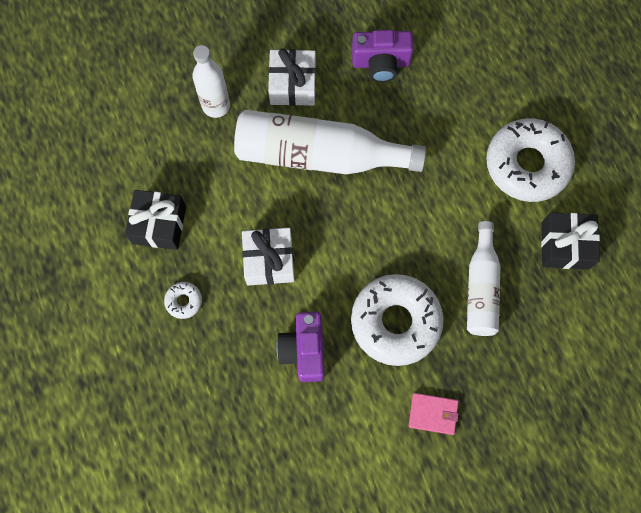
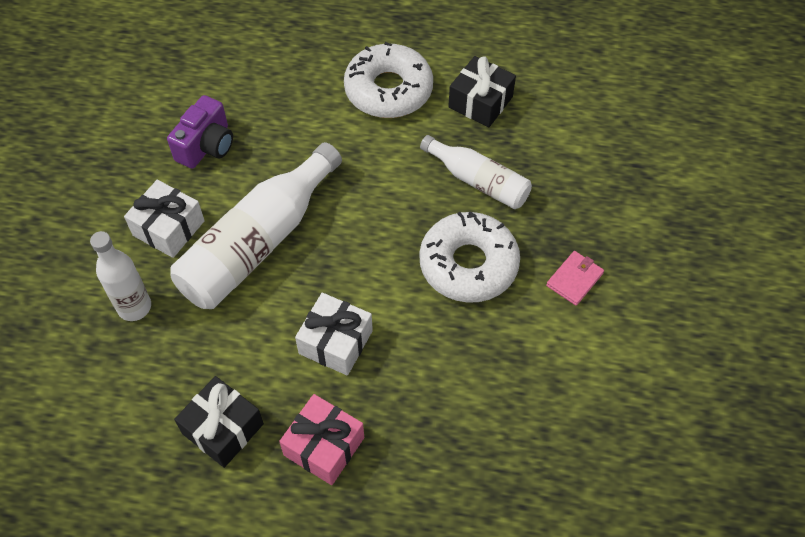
camera: 60 degrees left, 15 degrees down
(184, 301) = (324, 446): white donut -> pink gift
(304, 350) = (448, 357): purple camera -> none

